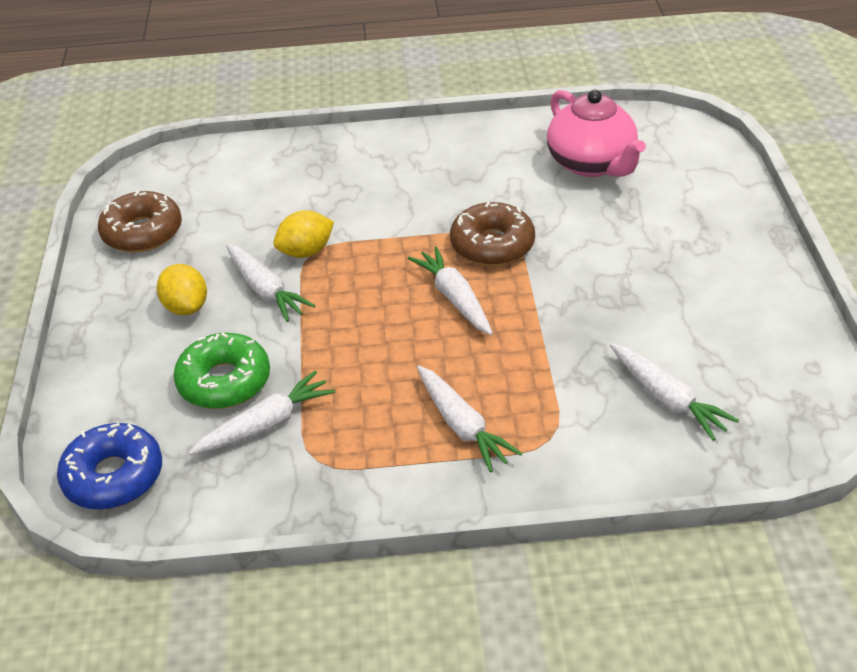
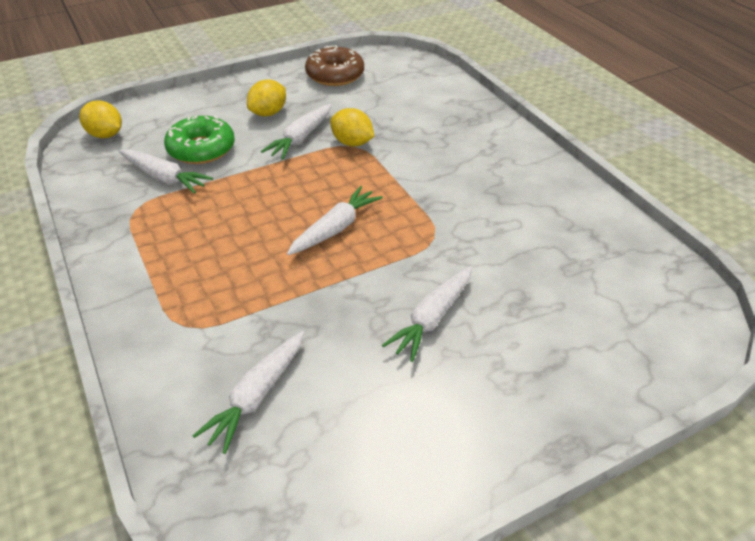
camera: 65 degrees right, 0 degrees up
(113, 476) = (105, 135): blue donut -> yellow lemon
(462, 425) = (187, 270): white carrot -> white carrot (432, 318)
(492, 245) = (416, 232): brown donut -> none
(592, 164) = (579, 266): pink teapot -> none

